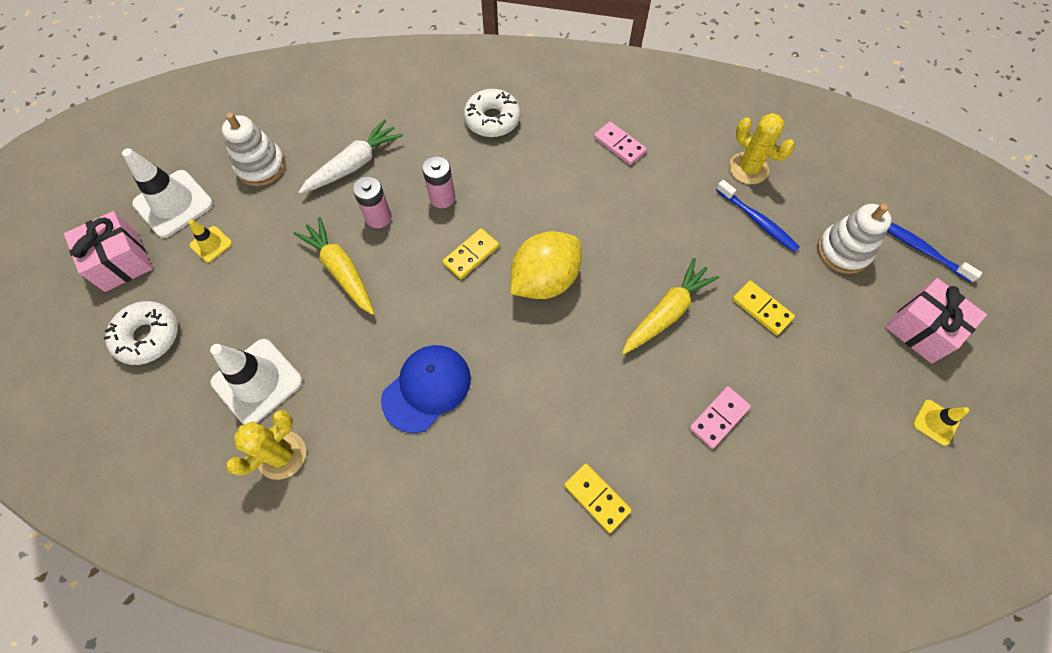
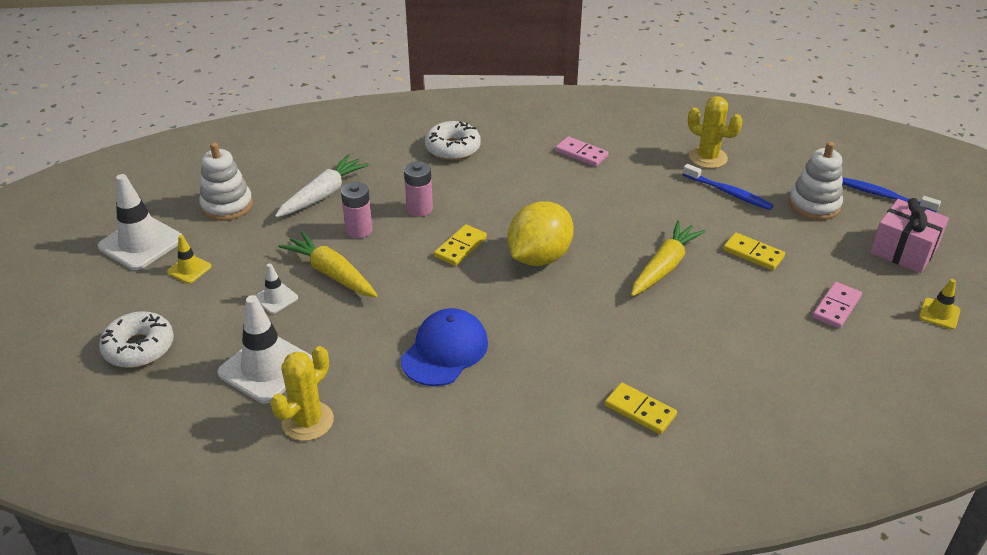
camera: 10 degrees left, 25 degrees down
(121, 261) = (95, 293): pink gift -> none
(283, 294) = (275, 298): none -> white traffic cone
(719, 418) = (738, 336): pink domino -> pink domino (836, 307)

